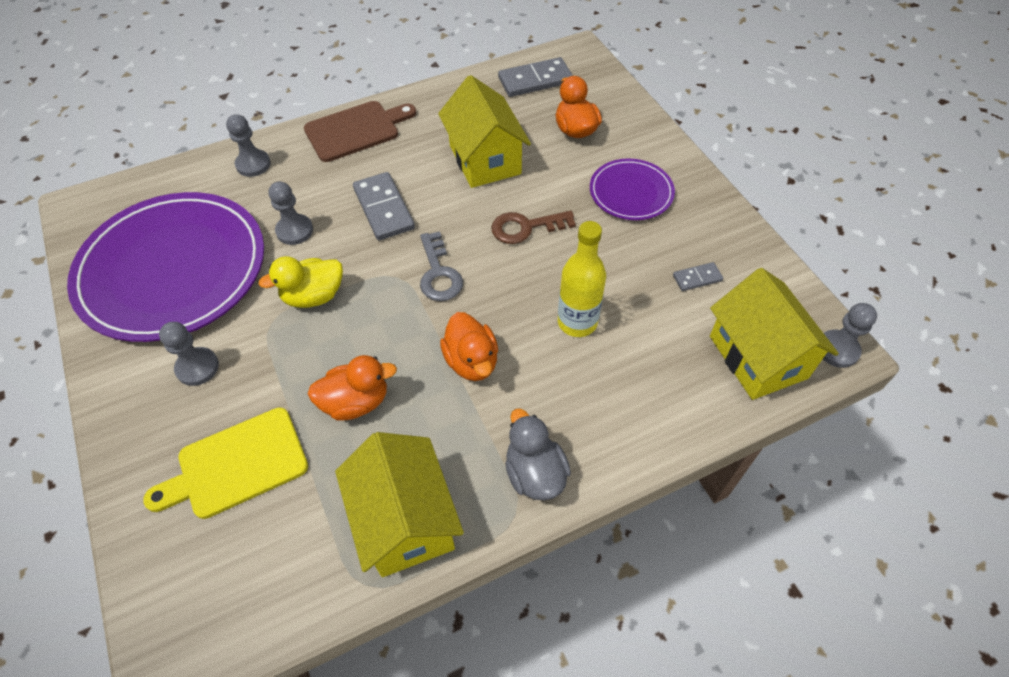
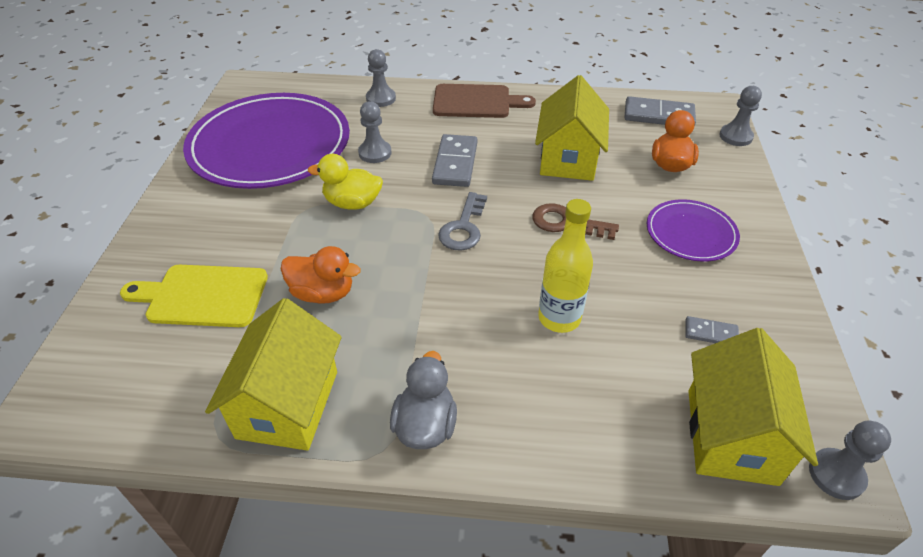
camera: 30 degrees right, 10 degrees down
(197, 367) = (232, 216): grey pawn -> grey pawn (735, 136)
(471, 361) = (439, 306): orange duck -> none

